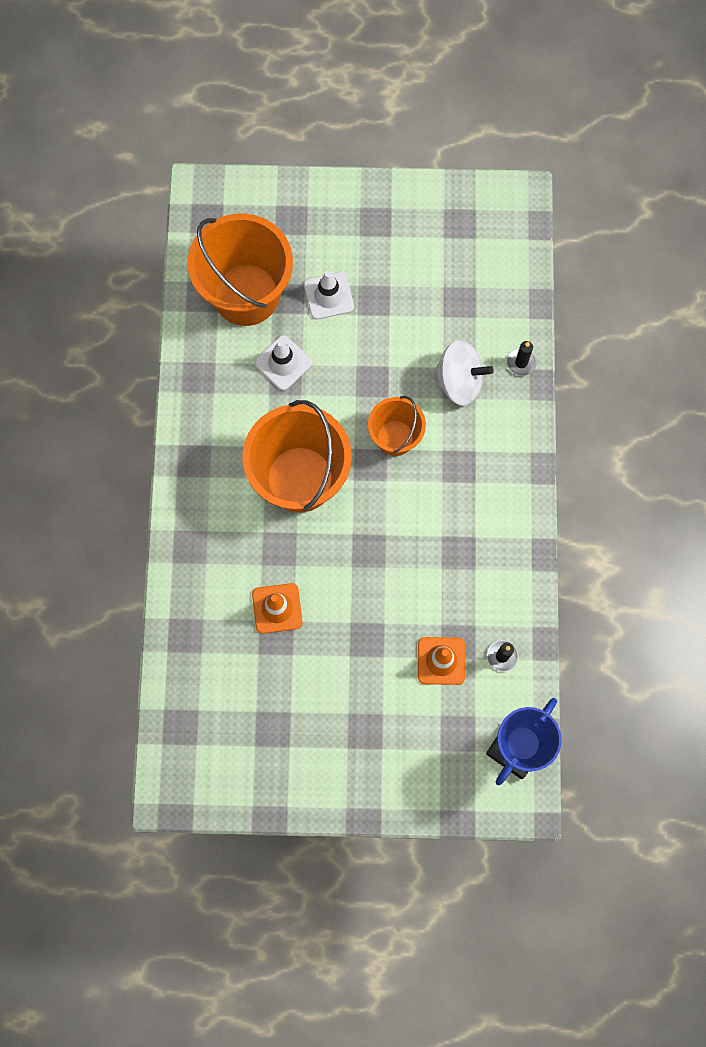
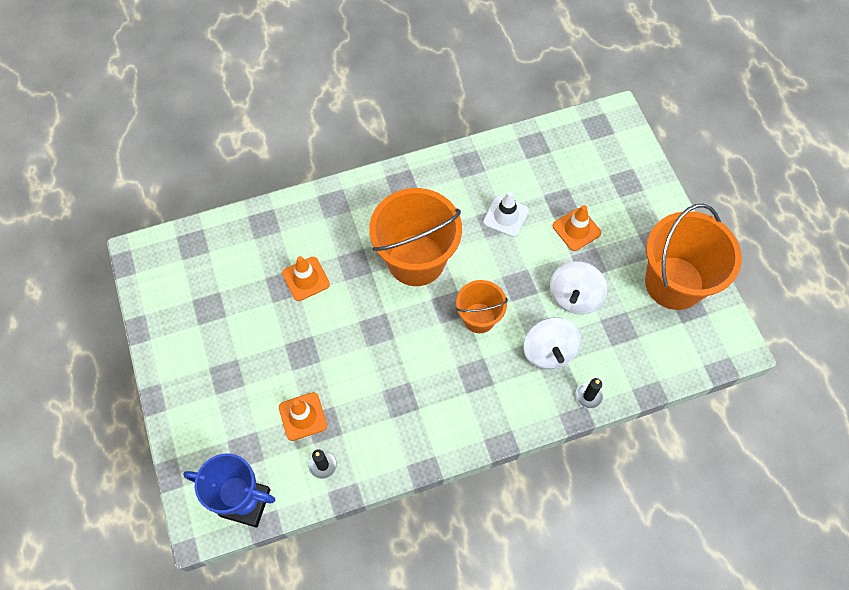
camera: 70 degrees right, 10 degrees down
(246, 294) = (549, 172): orange bucket -> orange bucket (674, 283)
(328, 296) = (576, 229): white traffic cone -> orange traffic cone
(407, 331) = (574, 297): none -> white spinning top

